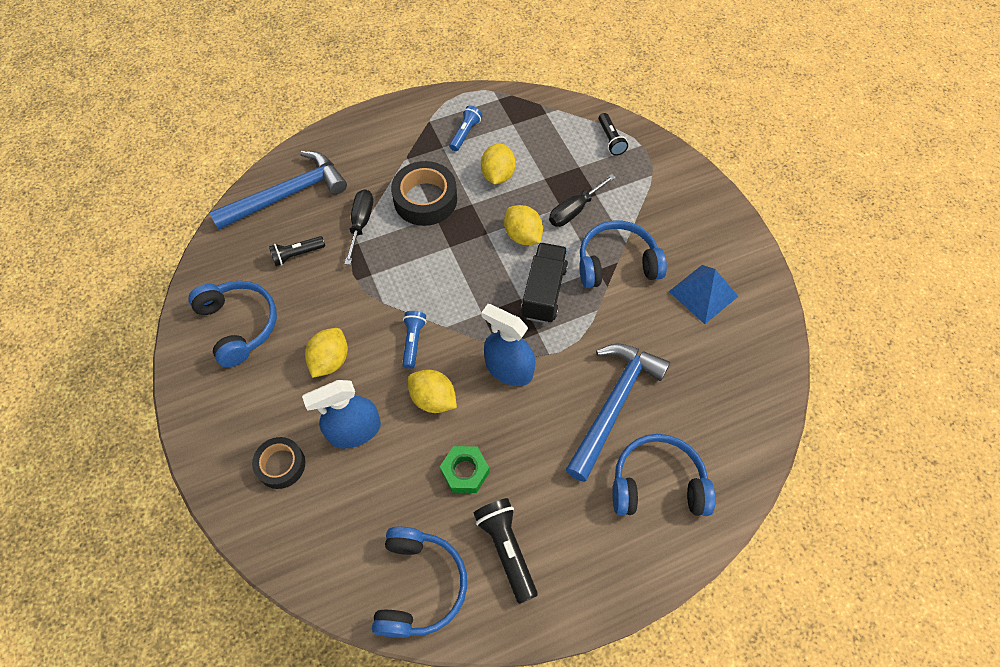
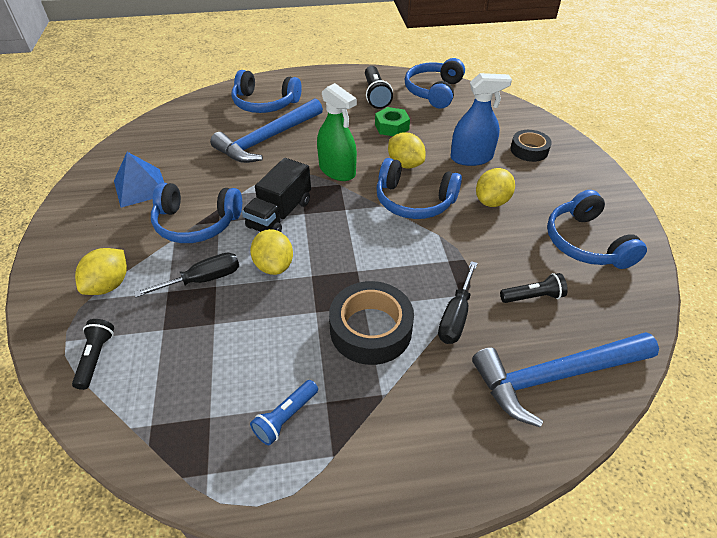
camera: 165 degrees left, 15 degrees down
(413, 341) = (414, 201): blue flashlight -> blue headphones
(498, 175) = (268, 341): yellow lemon -> yellow lemon (109, 285)
(509, 369) = (337, 170): blue spray bottle -> green spray bottle

